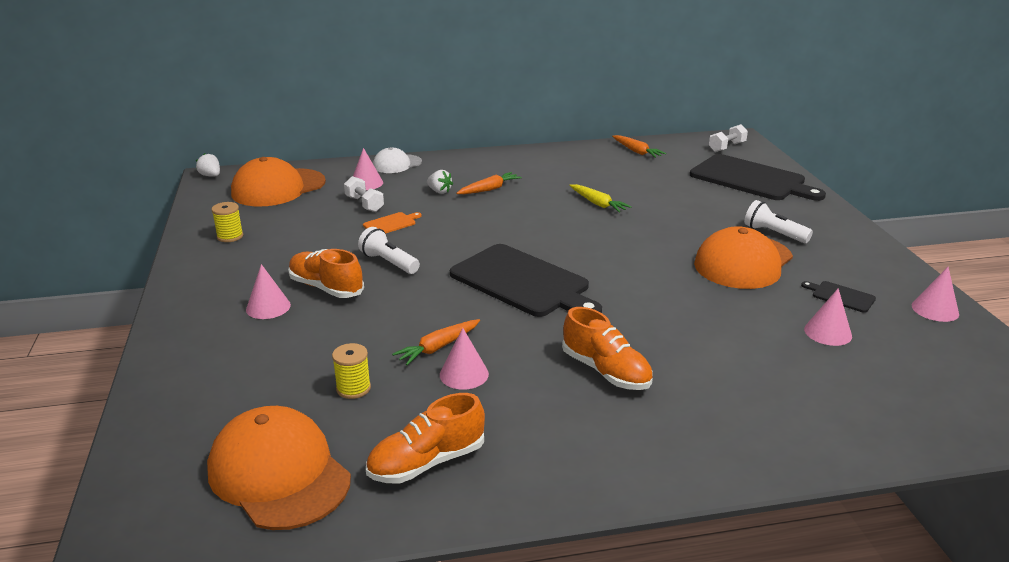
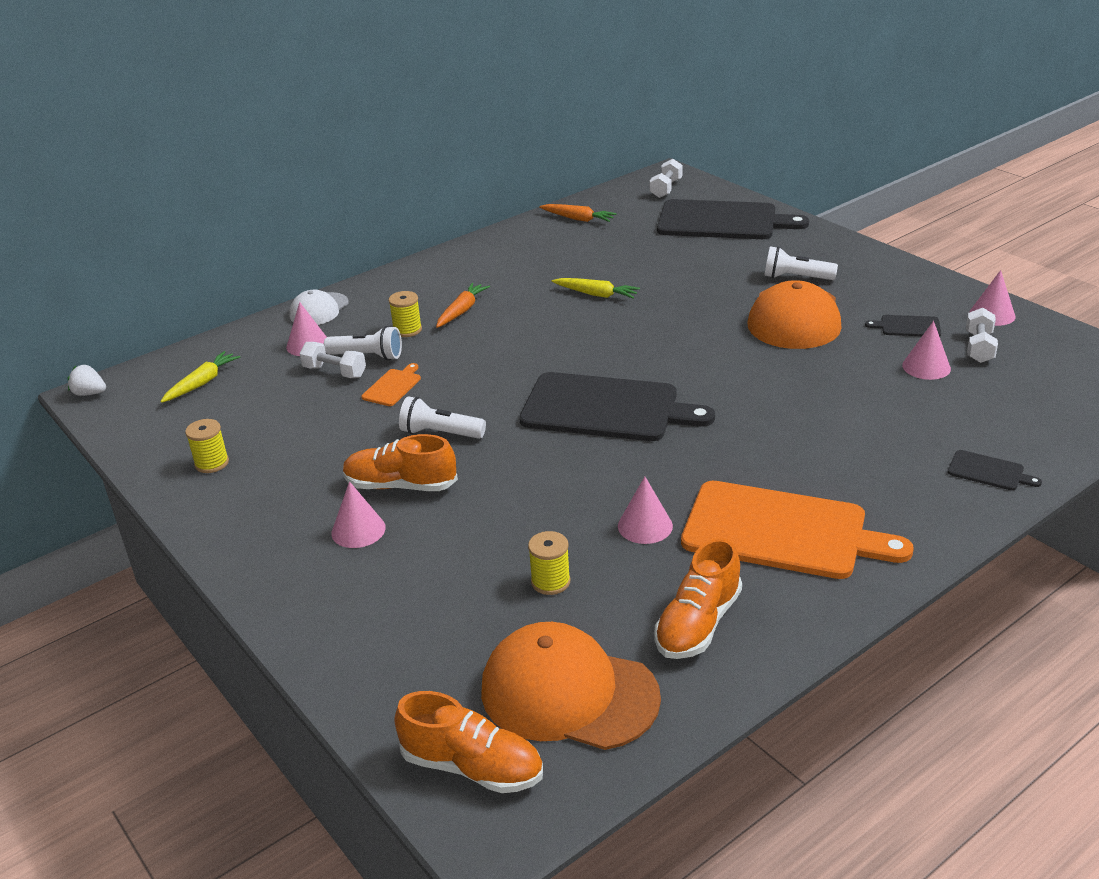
camera: 25 degrees left, 5 degrees up
(278, 188) = (201, 383): orange cap -> yellow carrot
(395, 200) = (367, 356): none -> white flashlight
(438, 347) = (591, 507): orange carrot -> none
(439, 191) = (407, 330): white strawberry -> yellow spool
(567, 418) = (782, 531): none -> orange cutting board
(606, 371) = (773, 473): orange shoe -> orange shoe (472, 767)
(806, 436) = (988, 471): none -> black cutting board
(895, 332) = (979, 348): none -> white dumbbell

